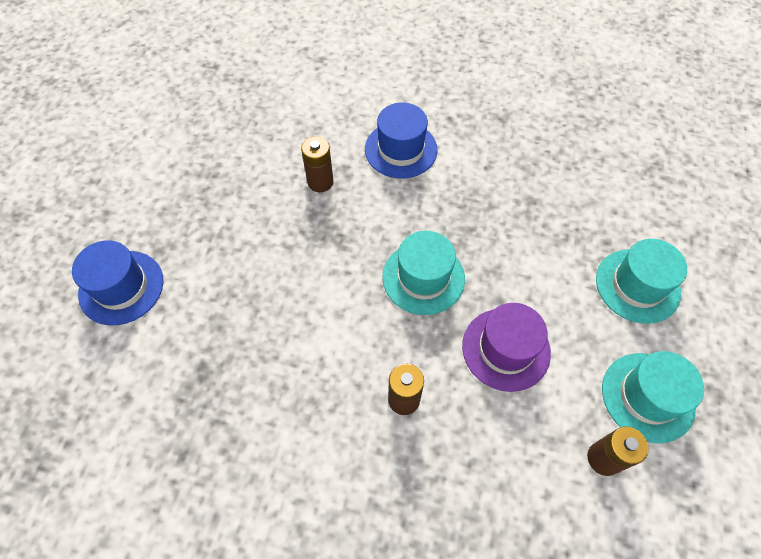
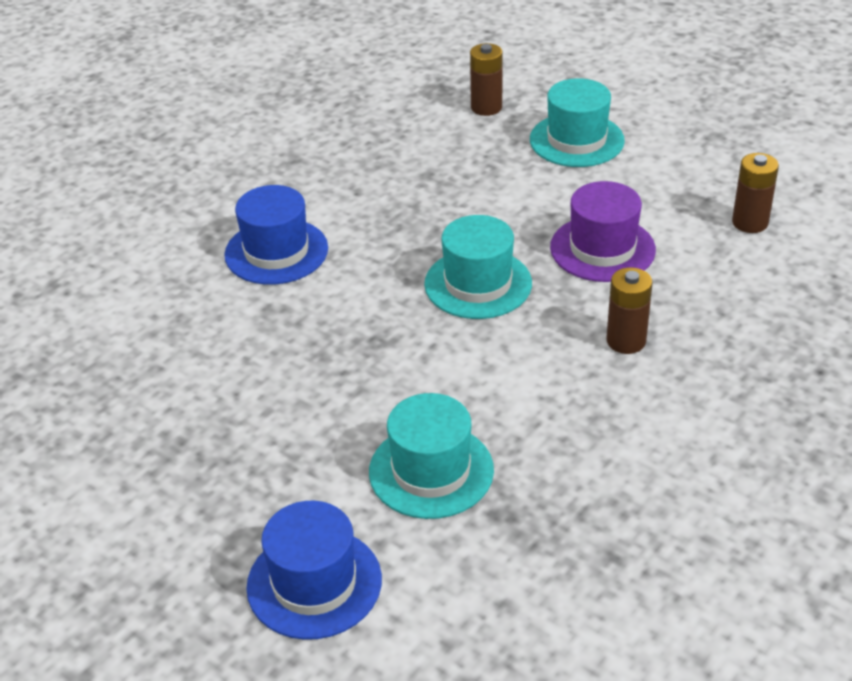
camera: 65 degrees left, 20 degrees down
(320, 182) = (274, 335): brown battery -> brown battery (486, 107)
(647, 397) = (699, 175): turquoise hat -> turquoise hat (431, 471)

